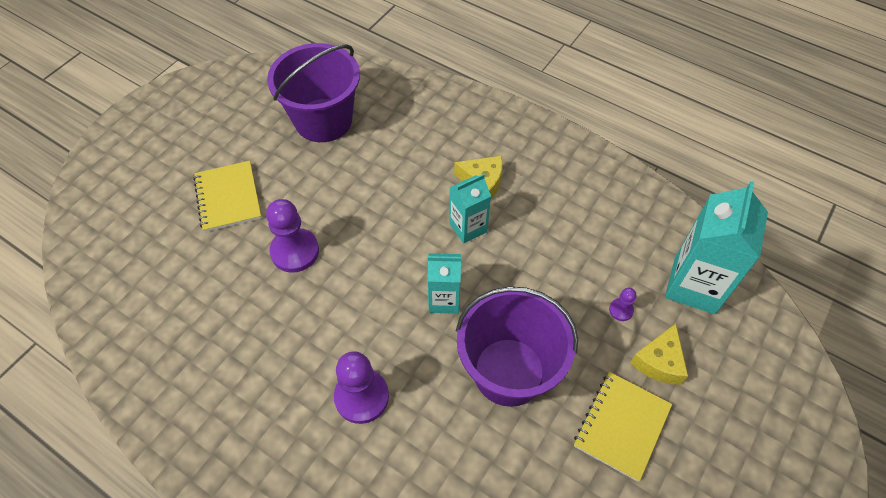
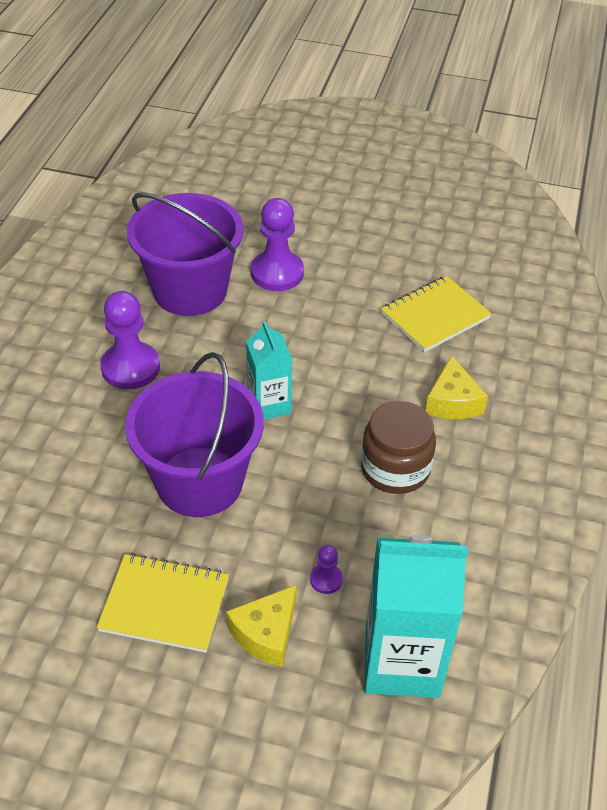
camera: 70 degrees right, 10 degrees down
(228, 197) = (318, 208): yellow notebook -> yellow notebook (435, 316)
(323, 120) = (460, 244): purple bucket -> purple bucket (190, 290)
(468, 227) = (376, 403): turquoise carton -> none
(534, 236) = (395, 468): none -> brown jar
(659, 361) = (266, 633): yellow cheese -> yellow cheese turned 60 degrees counterclockwise

